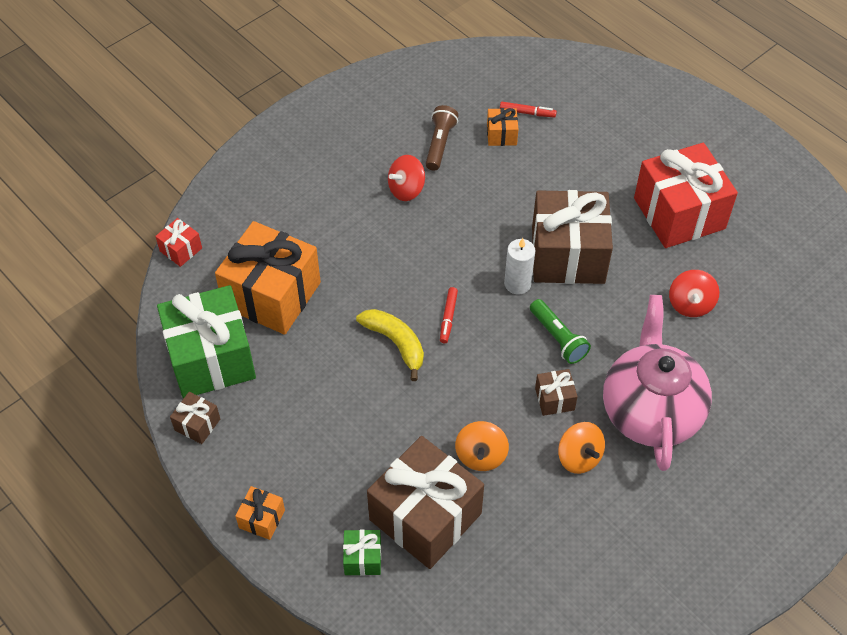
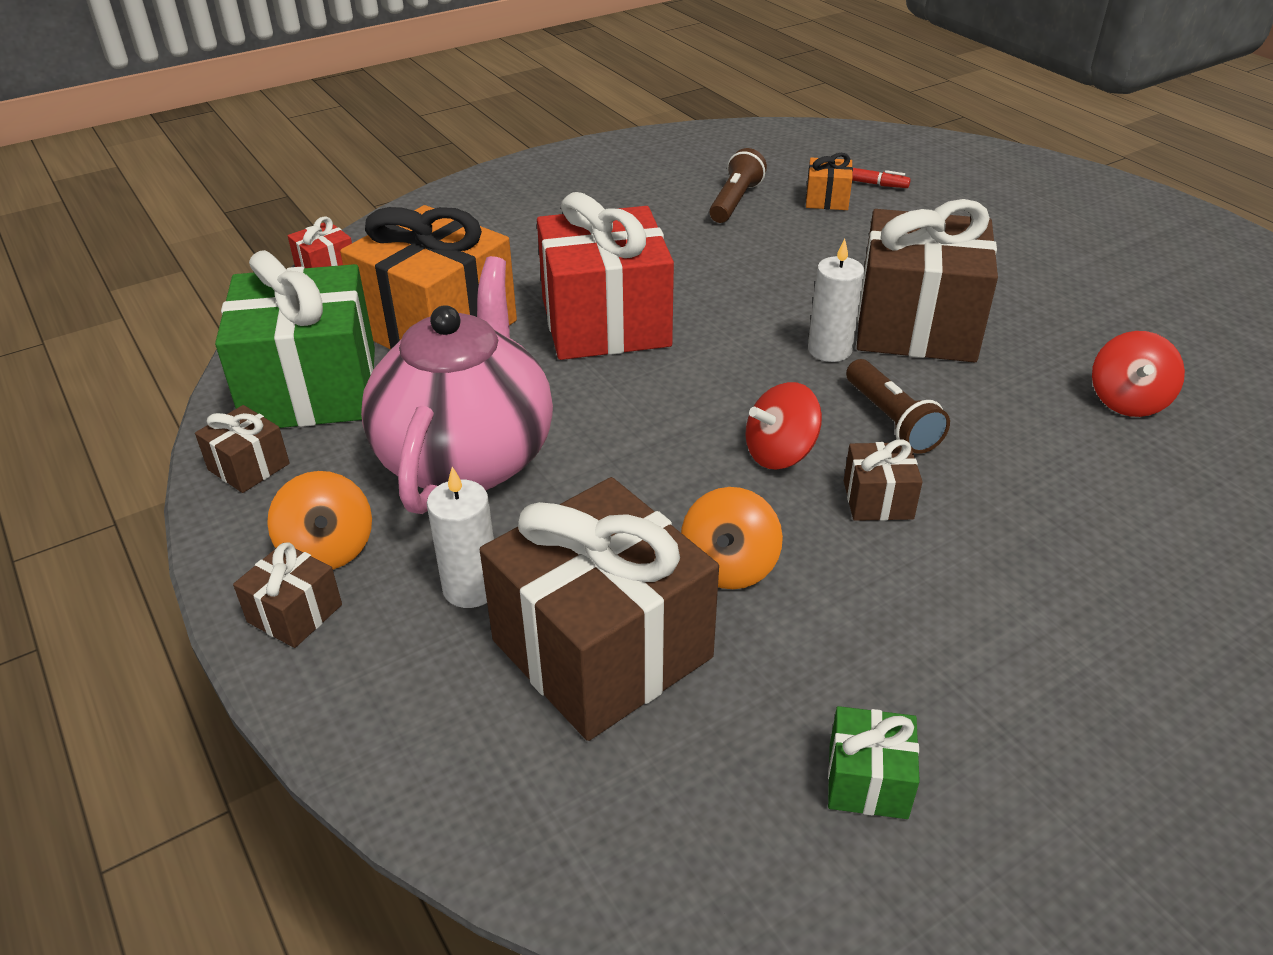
camera: 10 degrees right, 15 degrees down
(262, 519) = (295, 613): orange gift -> brown gift
(349, 489) = (471, 588): none -> white candle
(363, 558) = (459, 703): green gift -> green gift (867, 780)
(396, 343) = (614, 400): yellow banana -> none
(406, 189) = (676, 239): red spinning top -> red spinning top (780, 453)
(448, 318) = (708, 378): red marker -> none
(558, 338) = (891, 421): green flashlight -> brown flashlight
(579, 457) = (918, 590): orange spinning top -> orange spinning top (328, 549)
(650, 411) = (1059, 537): pink teapot -> pink teapot (467, 457)
(679, 213) = (1100, 296): red gift -> red gift (605, 322)

